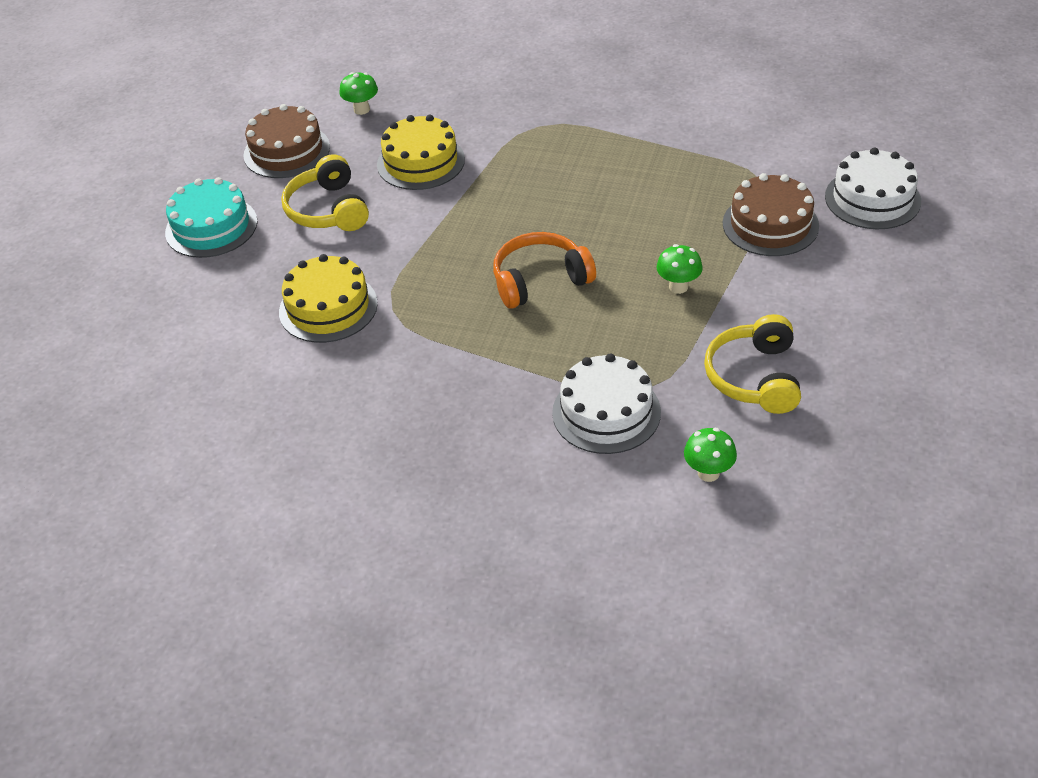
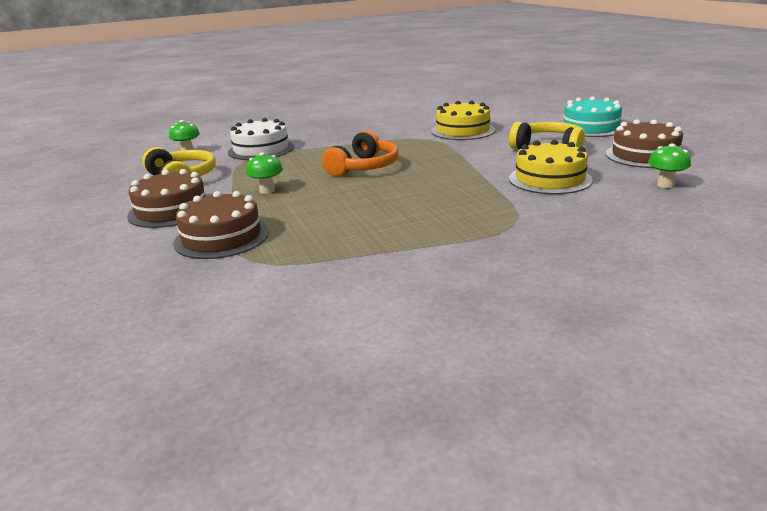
camera: 140 degrees right, 20 degrees down
(797, 300) = (171, 210): none -> brown cake
(872, 199) = (126, 285): white cake -> none

